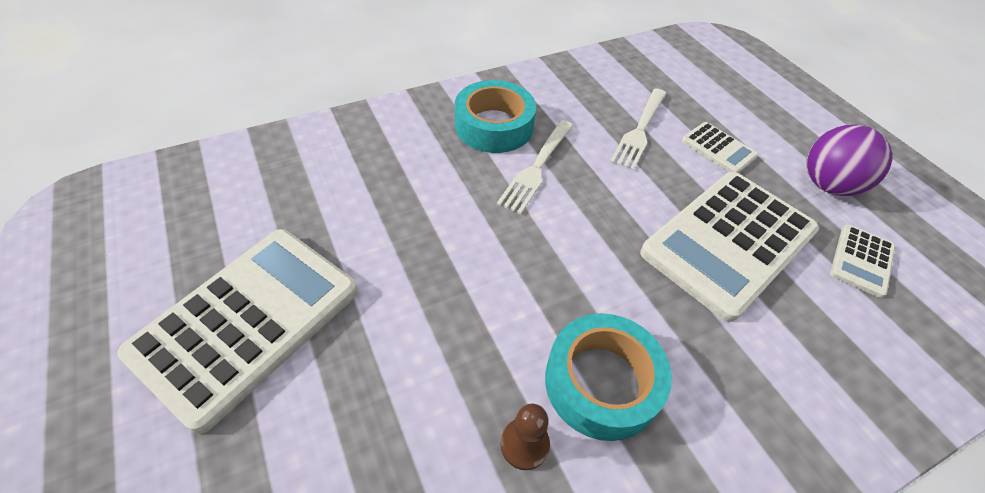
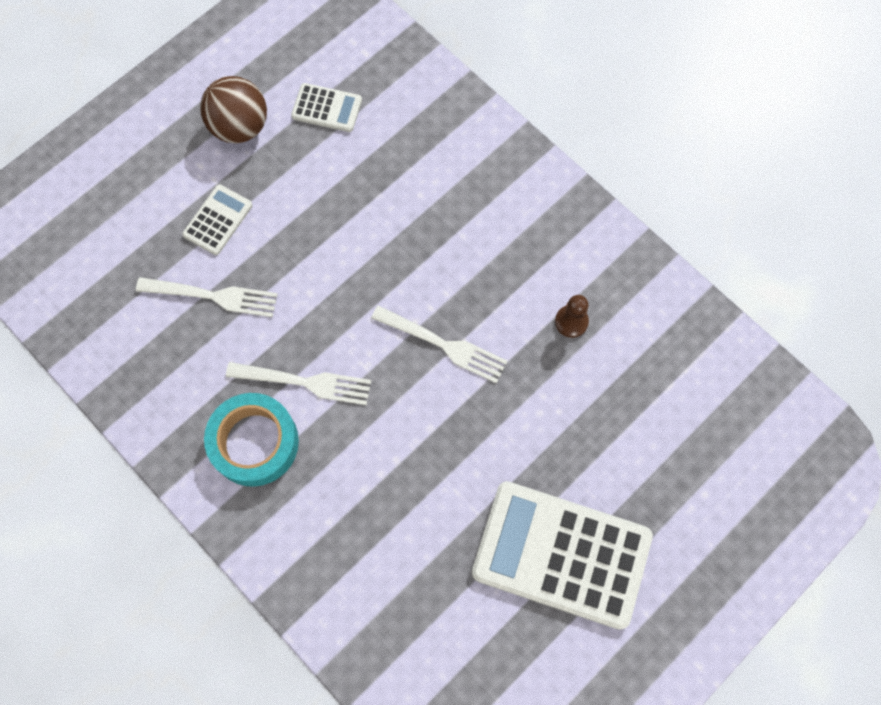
camera: 105 degrees left, 20 degrees up
(539, 285) = (442, 345): none -> white fork
(601, 382) = (509, 283): turquoise tape -> none
(728, 242) = (343, 206): white calculator -> none
(827, 185) = (240, 127): purple ball -> brown ball

